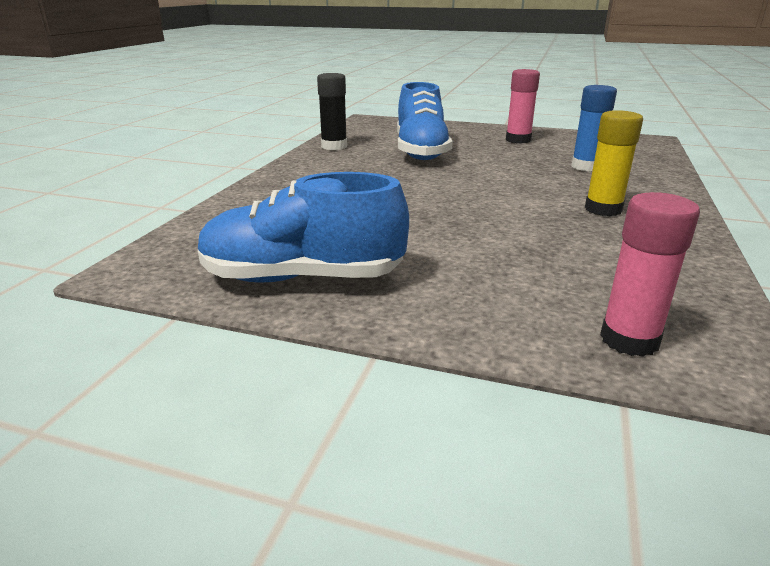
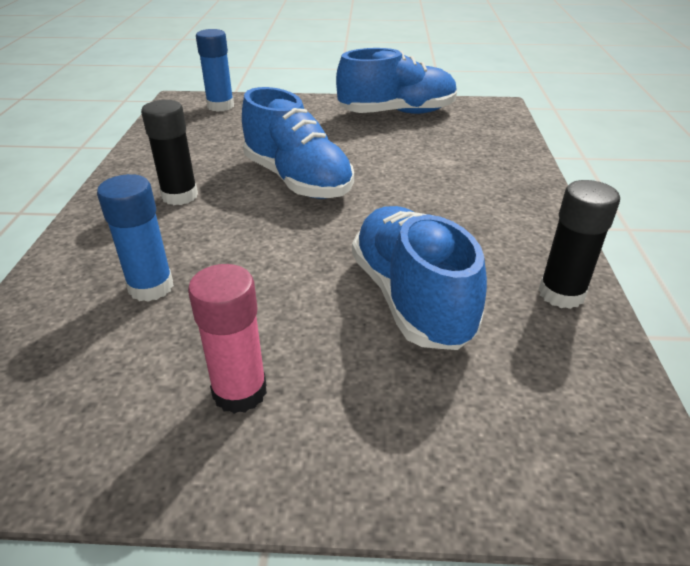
camera: 165 degrees right, 10 degrees up
(482, 210) = (297, 180): none -> blue shoe
(603, 209) = (180, 196): yellow glue stick -> black glue stick
(629, 340) = (220, 106): pink glue stick -> blue glue stick

